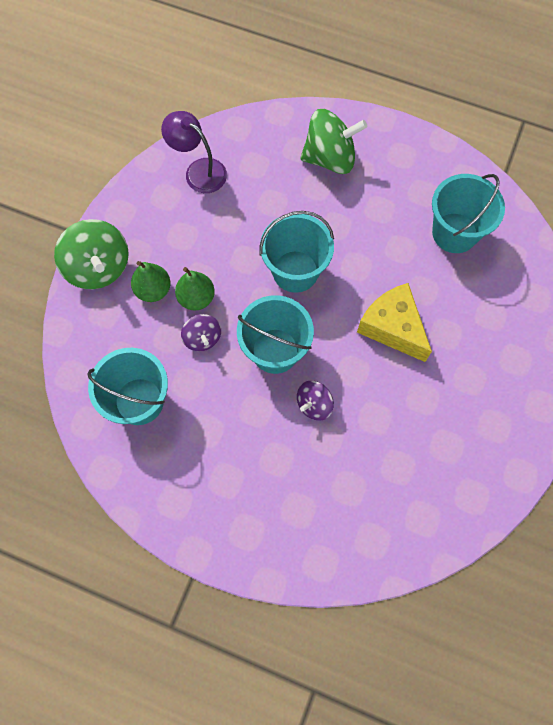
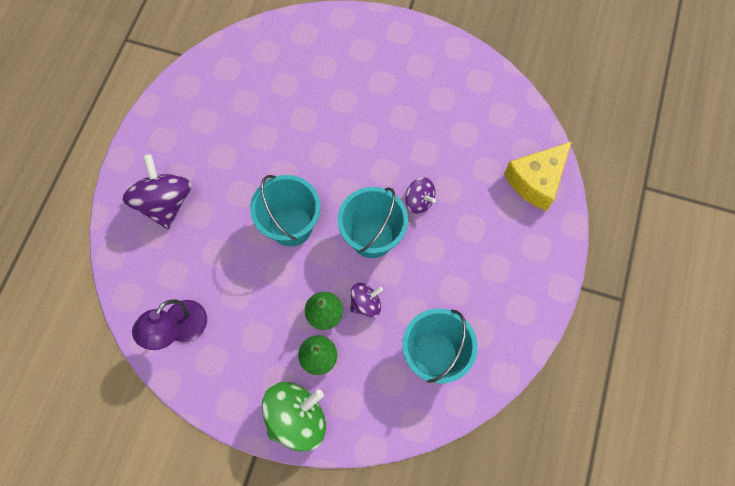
camera: 95 degrees left, 0 degrees up
(330, 158) = (165, 202): green spinning top -> purple spinning top
(392, 327) = (341, 141): yellow cheese -> yellow cheese (536, 181)
(454, 233) = (245, 94): turquoise bucket -> none

